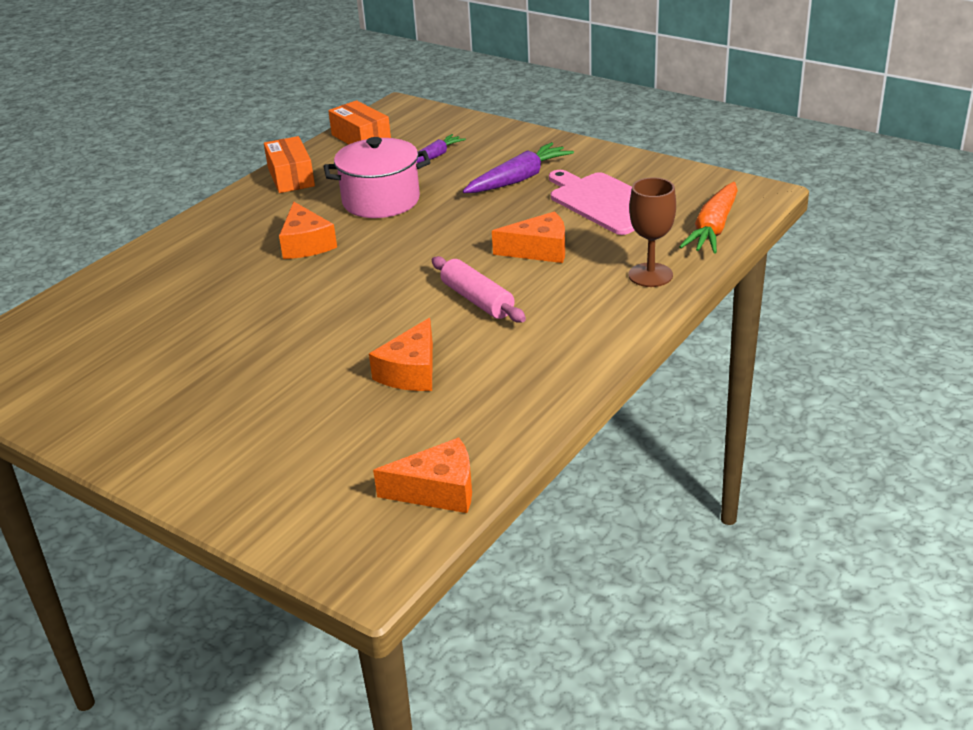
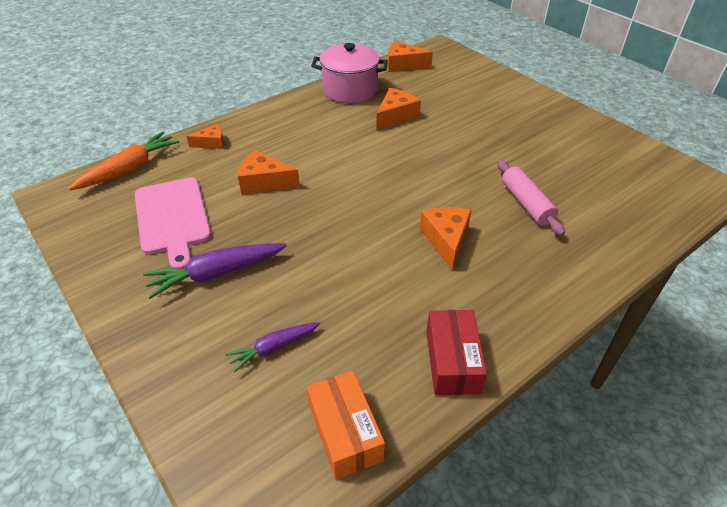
camera: 165 degrees left, 10 degrees up
(291, 177) = (452, 361): orange box -> red box
(381, 201) = (362, 281): pink pot -> pink pot (350, 90)
(477, 300) = (333, 151): pink rolling pin -> pink rolling pin (526, 203)
(650, 275) = (211, 143): brown goblet -> orange cheese

